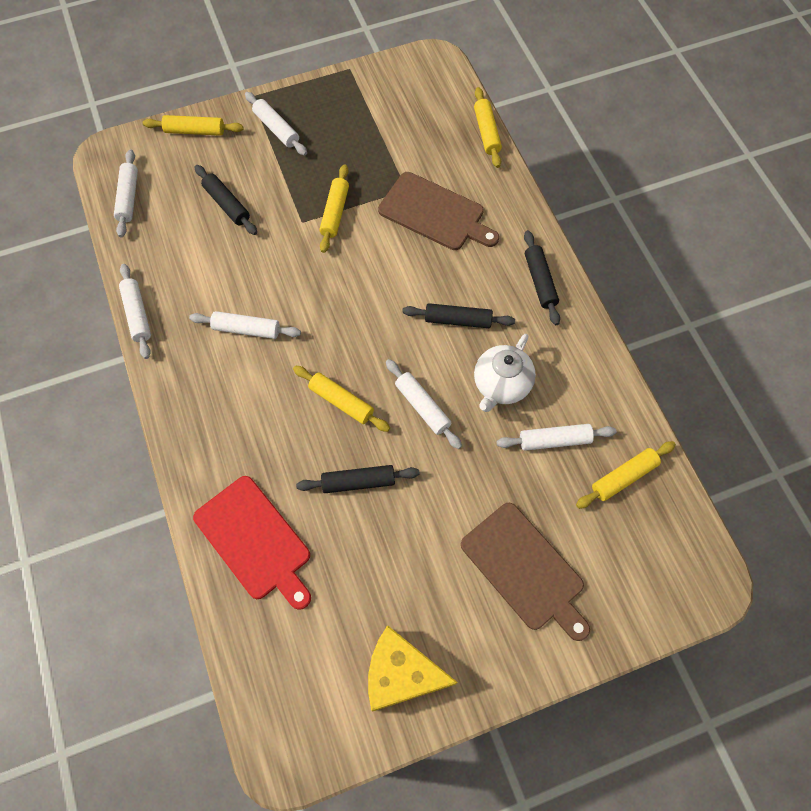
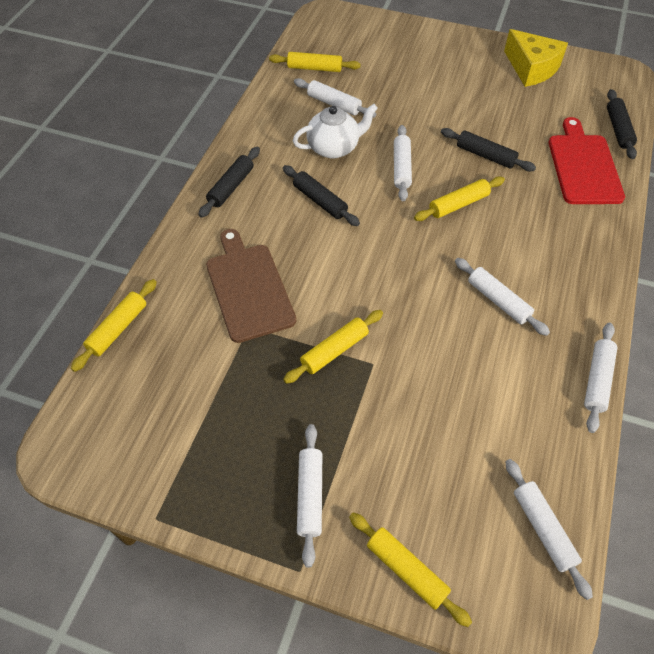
camera: 140 degrees left, 10 degrees down
(128, 198) = (543, 529): white rolling pin -> white rolling pin turned 60 degrees counterclockwise
(227, 204) = (434, 437): black rolling pin -> black rolling pin (618, 129)
(341, 402) = (458, 204): yellow rolling pin -> yellow rolling pin turned 75 degrees clockwise
(525, 569) = (418, 67): brown cutting board -> none

